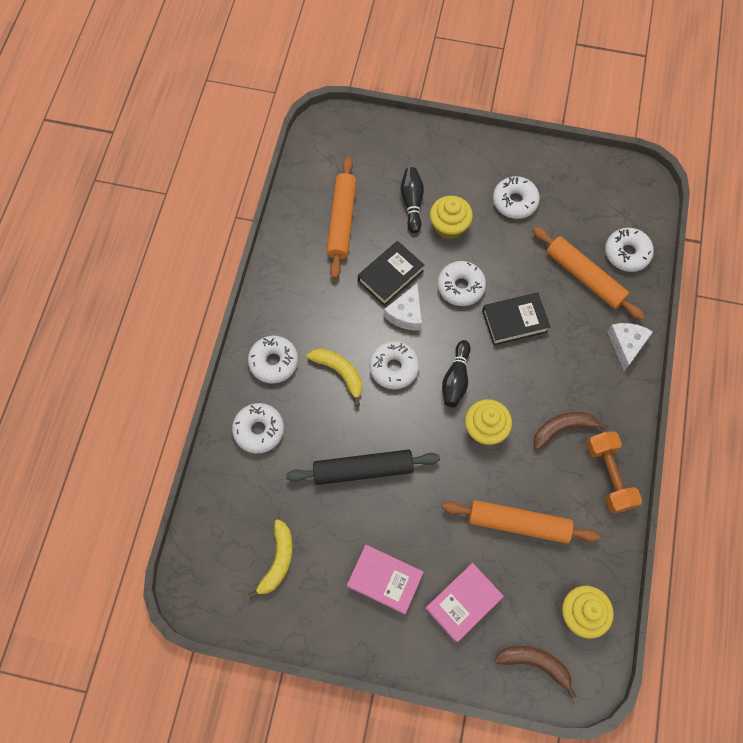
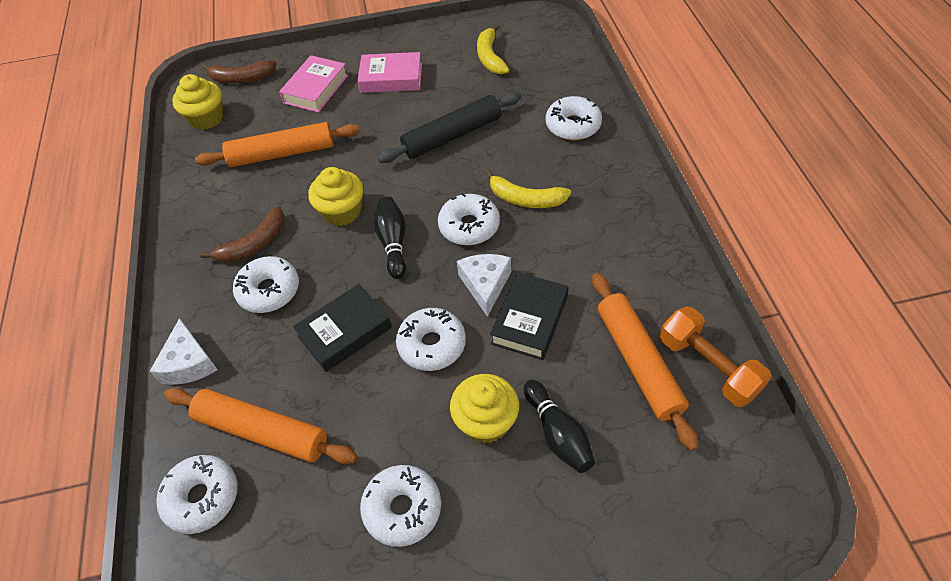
camera: 160 degrees right, 15 degrees down
(274, 362) = (602, 181): white donut -> white donut (269, 290)
(609, 475) = (194, 223): orange dumbbell -> orange dumbbell (708, 366)

